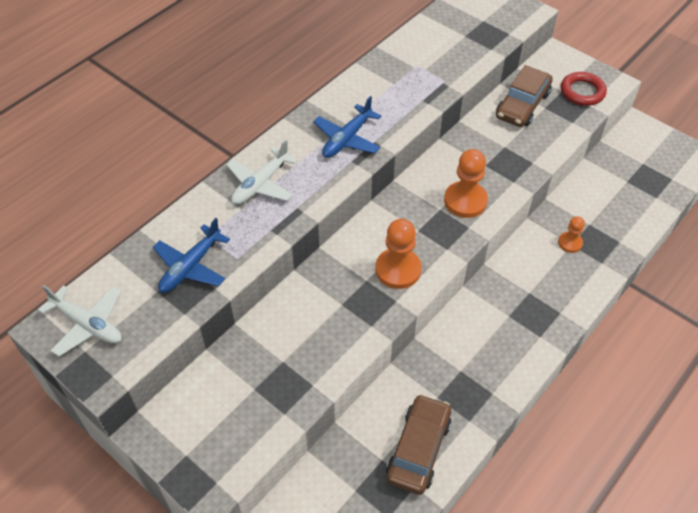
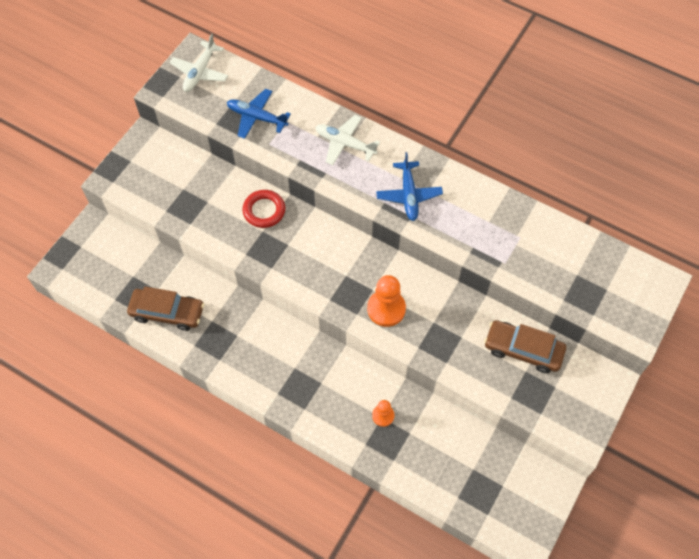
camera: 80 degrees right, 10 degrees up
(347, 139) = (409, 195): blue plane -> blue plane turned 120 degrees counterclockwise
(398, 270) = (302, 265): orange pawn -> none
(582, 92) = (559, 406): red ring -> red ring (264, 211)

